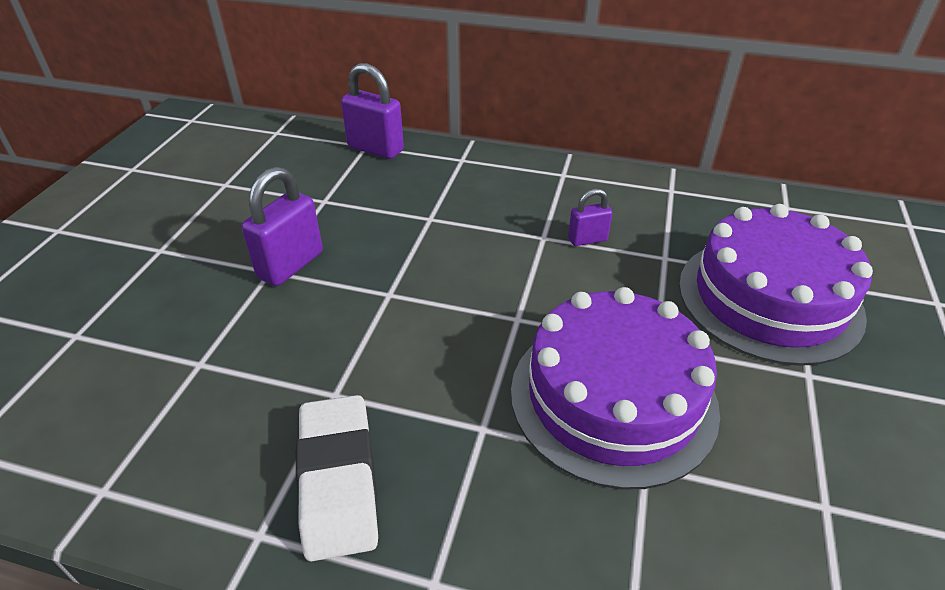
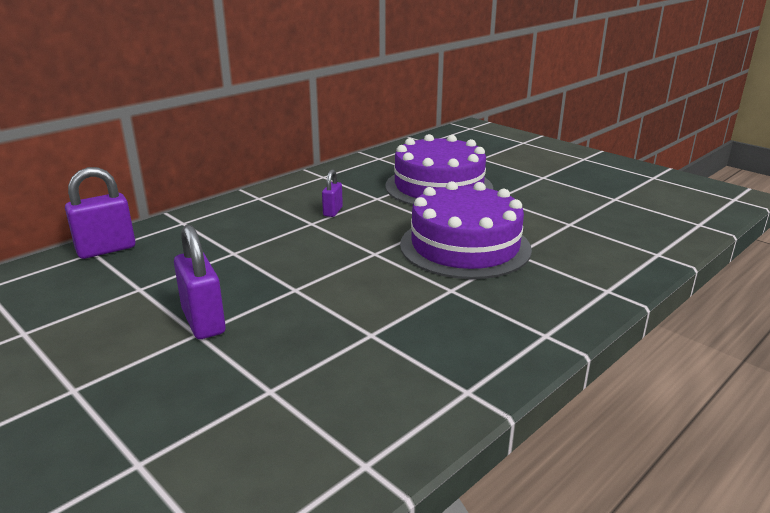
camera: 60 degrees left, 15 degrees down
(338, 480) = (448, 349): white eraser -> none

